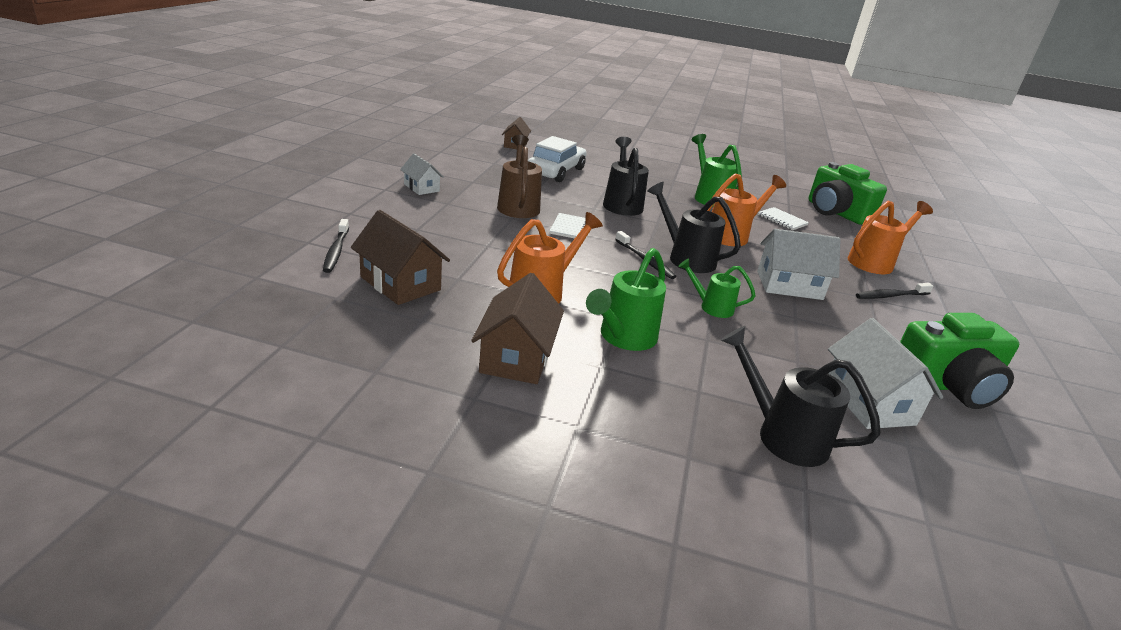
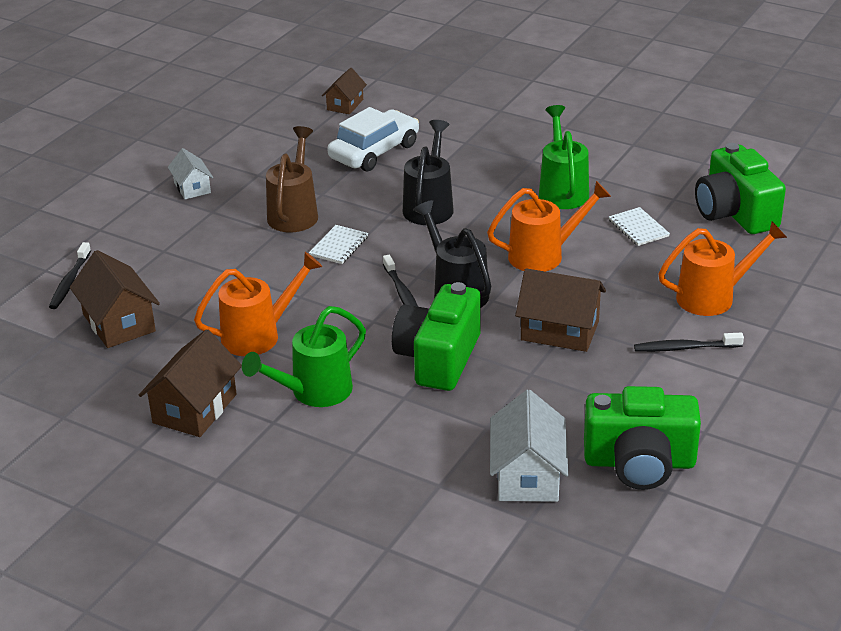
camera: 20 degrees right, 5 degrees up
(712, 307) = (438, 358): green watering can -> green camera
(783, 435) = (405, 501): black watering can -> none
(789, 285) = (560, 331): white house -> brown house

